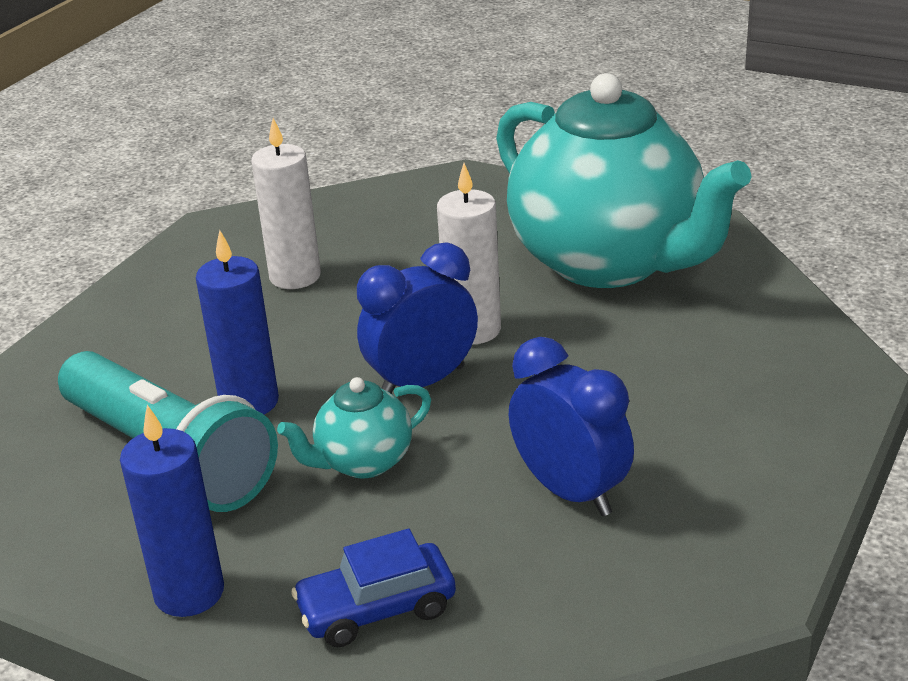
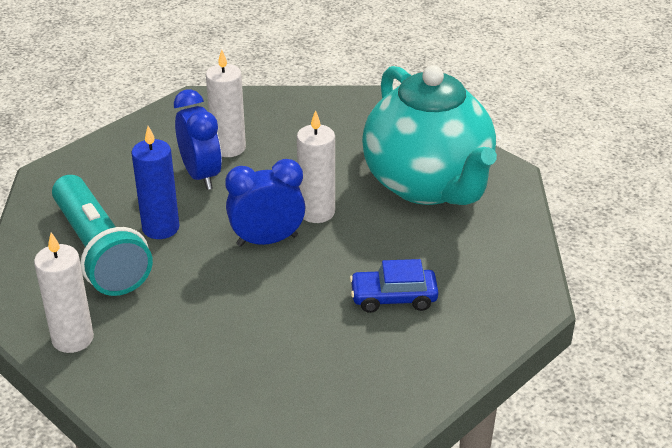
camera: 15 degrees right, 5 degrees up
(189, 593) = (73, 339): blue candle -> white candle
(362, 462) = (206, 284): turquoise teapot -> none
(377, 609) = (168, 376): blue car -> blue car (393, 298)
(570, 491) = (315, 335): blue clock -> blue clock (201, 175)

